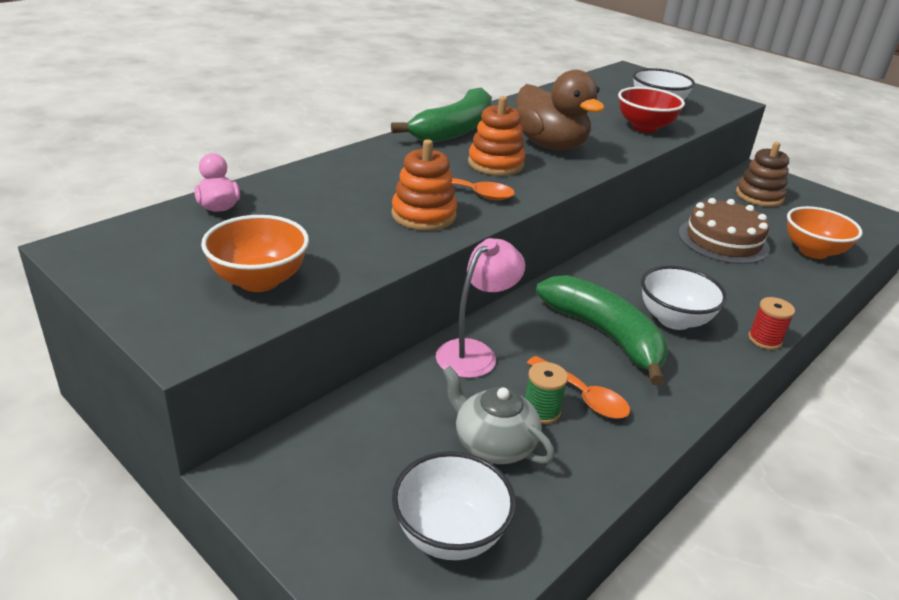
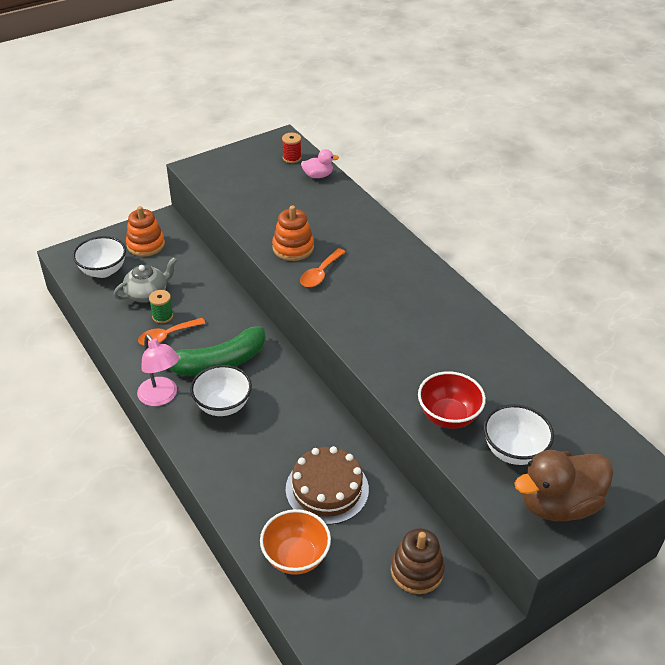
camera: 105 degrees right, 10 degrees up
(259, 280) = (236, 186): orange bowl -> none
(455, 130) = (435, 284): green banana -> none
(474, 352) = (220, 301): pink lamp -> pink lamp (161, 397)
(495, 164) = (368, 295): orange stacking toy -> orange stacking toy (146, 245)
(550, 145) = (404, 335): brown duck -> brown duck (558, 504)
(764, 340) = (184, 448): red spool -> red spool (292, 158)

